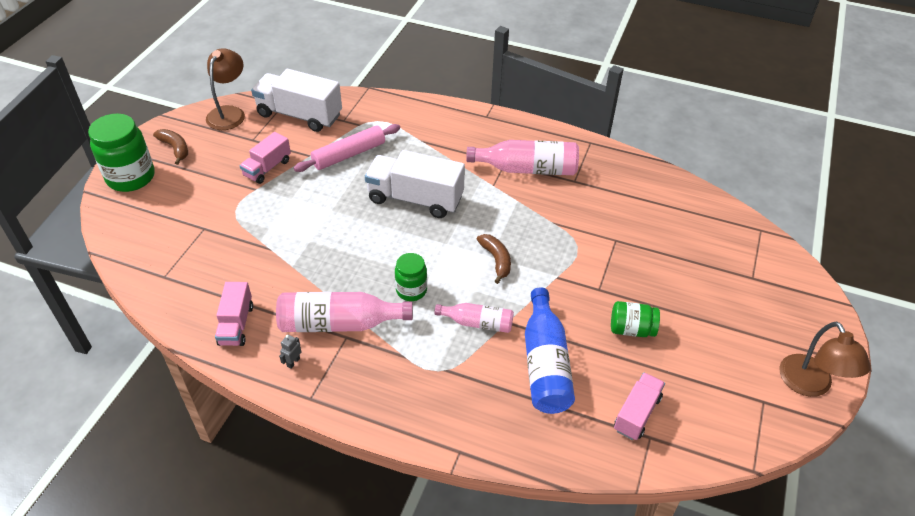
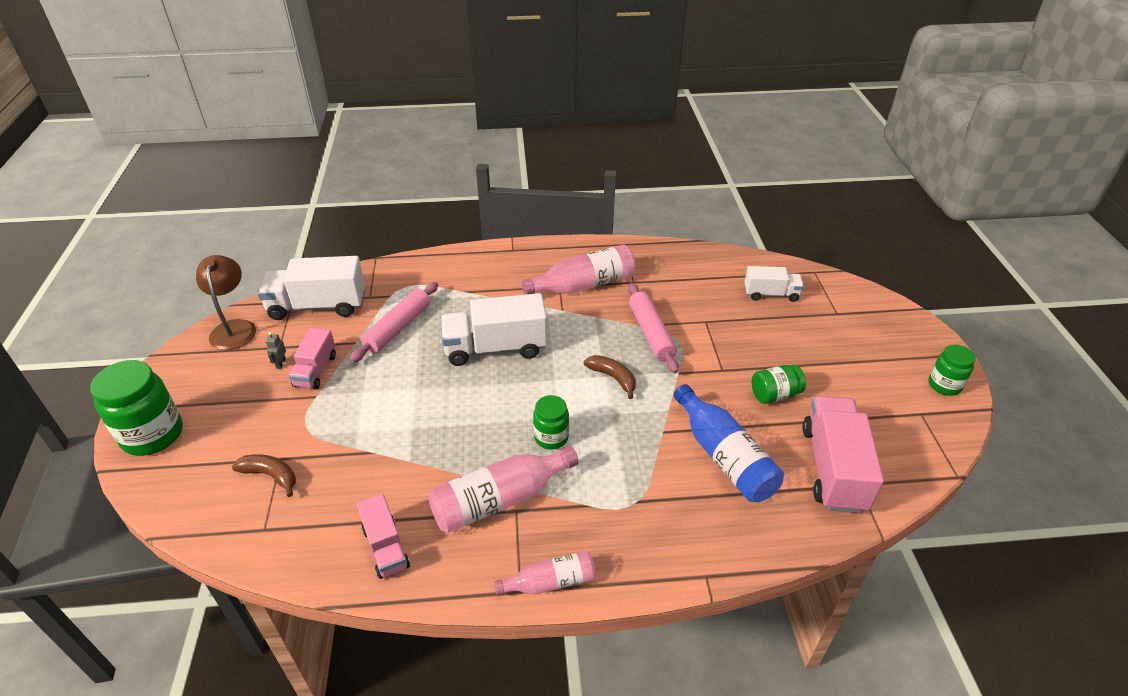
camera: 25 degrees left, 5 degrees down
(175, 148) = (191, 385): brown banana -> brown banana (270, 475)
(293, 362) = (476, 561): grey robot -> grey robot (281, 363)
(477, 323) = (636, 443): pink bottle -> pink bottle (550, 582)
(557, 233) = (651, 333): none -> pink rolling pin
(636, 413) = (833, 468): pink truck -> pink truck, size x1.73
(699, 236) = (771, 294): none -> white truck
(810, 385) = (944, 385): brown lamp -> green jar

